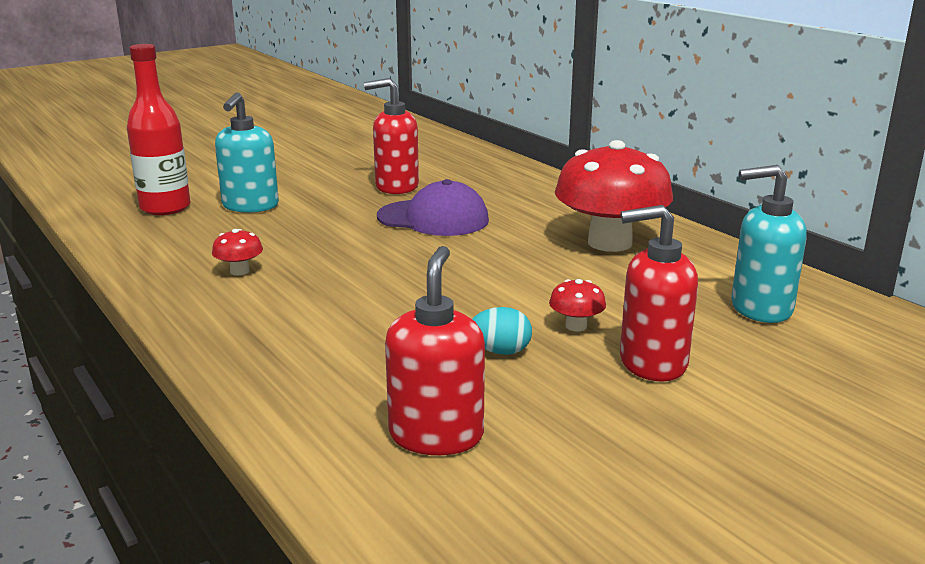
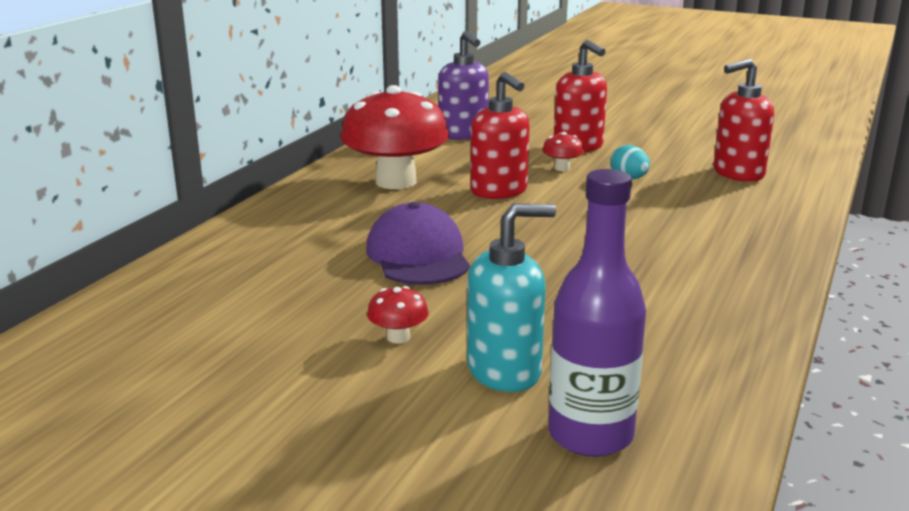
camera: 120 degrees left, 0 degrees up
(165, 208) = (590, 435): red bottle -> purple bottle
(239, 271) = (668, 299): red mushroom -> red mushroom (398, 337)
(396, 187) = (331, 303): red soap dispenser -> red soap dispenser (499, 191)
(760, 308) = (463, 134): turquoise soap dispenser -> purple soap dispenser

